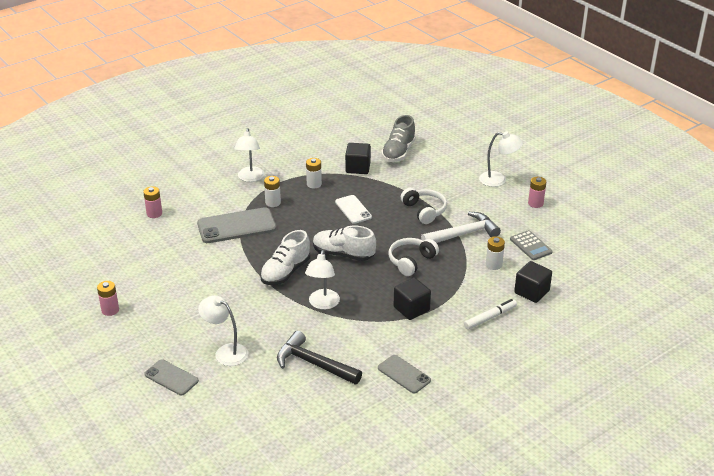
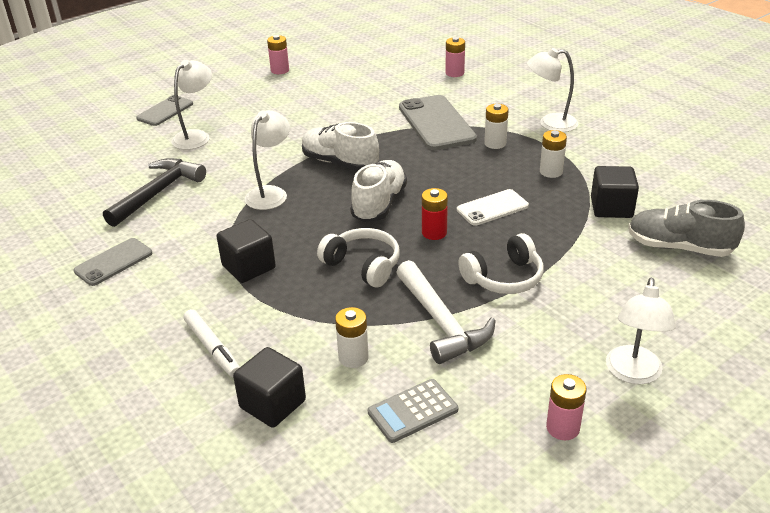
camera: 90 degrees right, 0 degrees up
(322, 304) = (270, 193): white lamp -> white lamp turned 105 degrees clockwise
(378, 233) = (434, 233): none -> red battery

